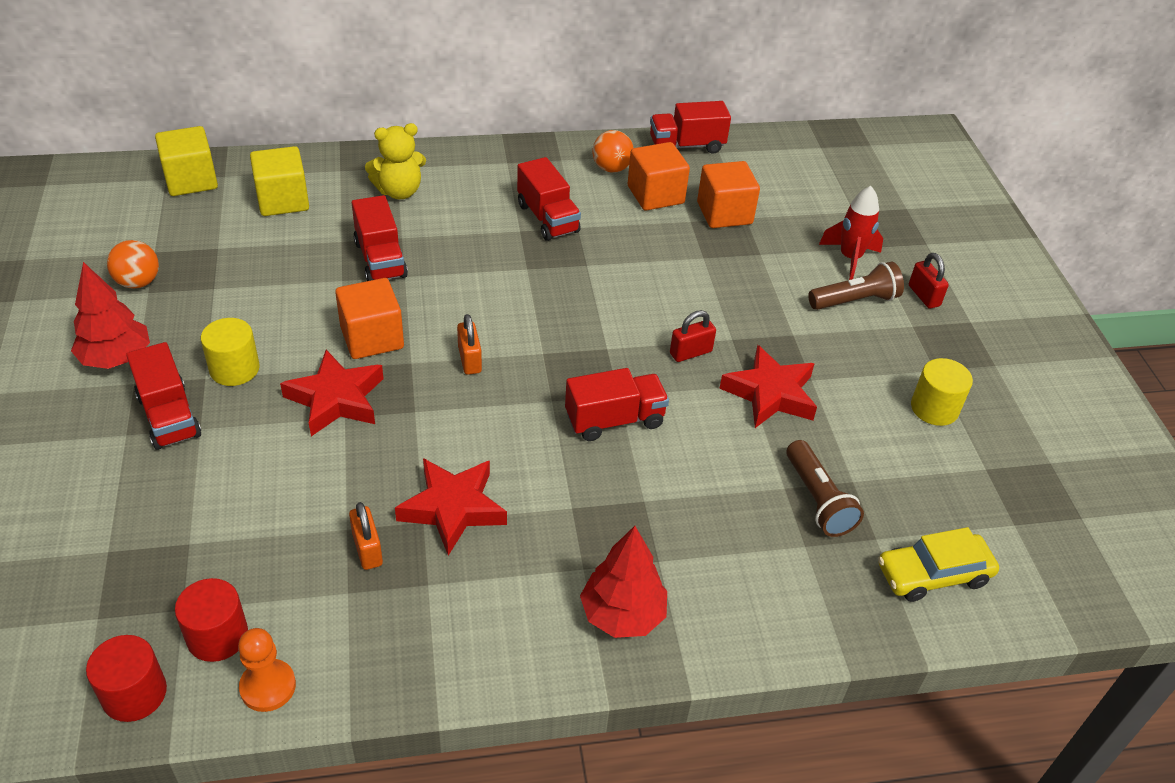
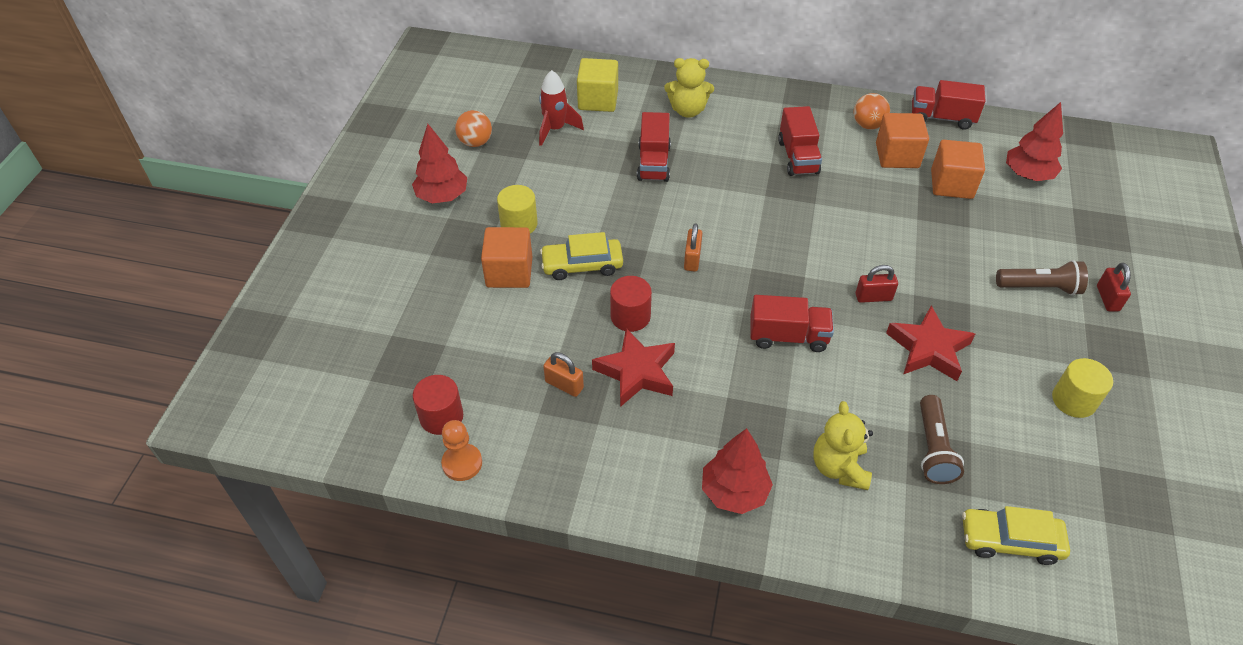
camera: 25 degrees right, 5 degrees up
(134, 694) = (376, 440): red cylinder -> red cylinder (630, 316)
(169, 416) = (463, 248): red truck -> none
(191, 180) = (538, 71): yellow cube -> none
(336, 399) = (582, 265): red star -> yellow car
(367, 549) = (564, 385): orange padlock -> orange padlock turned 60 degrees counterclockwise
(372, 338) = (625, 224): orange cube -> orange cube (509, 272)
(728, 550) = (839, 467): none -> yellow teddy bear
(796, 187) = (1027, 175): none -> red tree
(850, 258) = (1051, 249): red rocket -> red rocket (555, 129)

